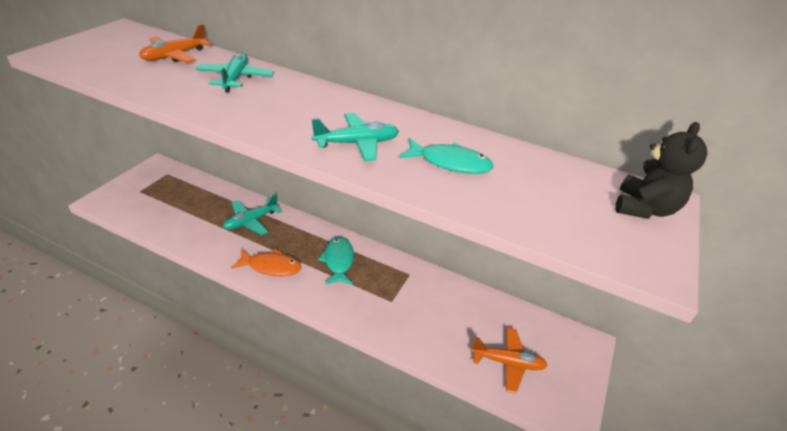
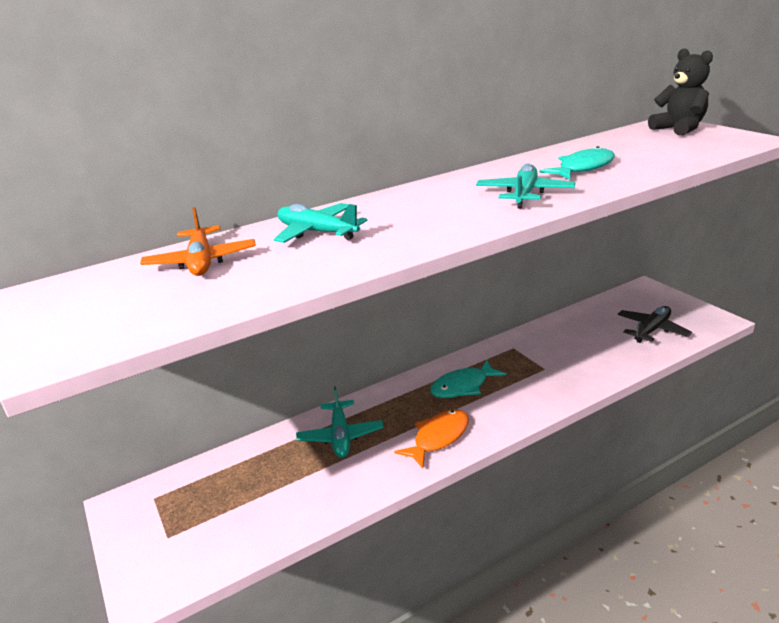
camera: 50 degrees left, 10 degrees down
(338, 261) = (463, 386): turquoise fish -> turquoise fish turned 60 degrees counterclockwise
(507, 363) = (651, 330): orange plane -> black plane

